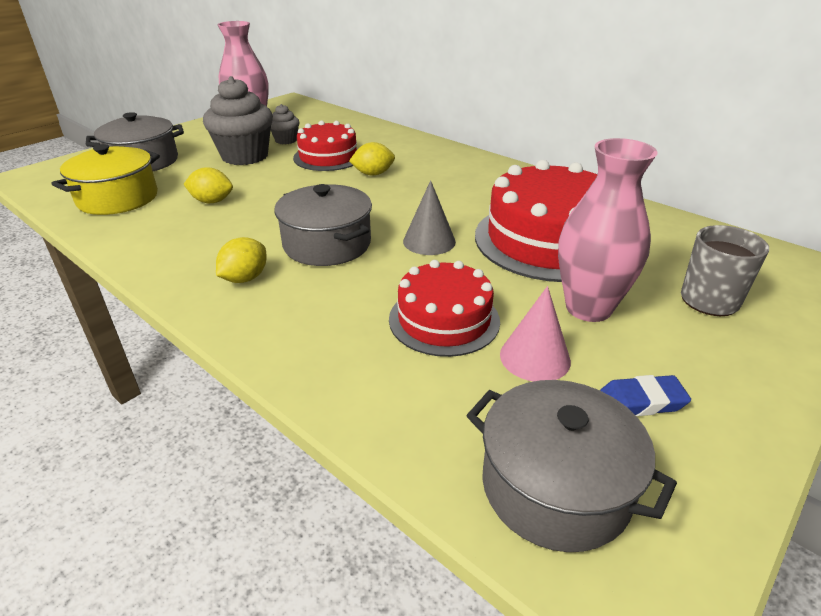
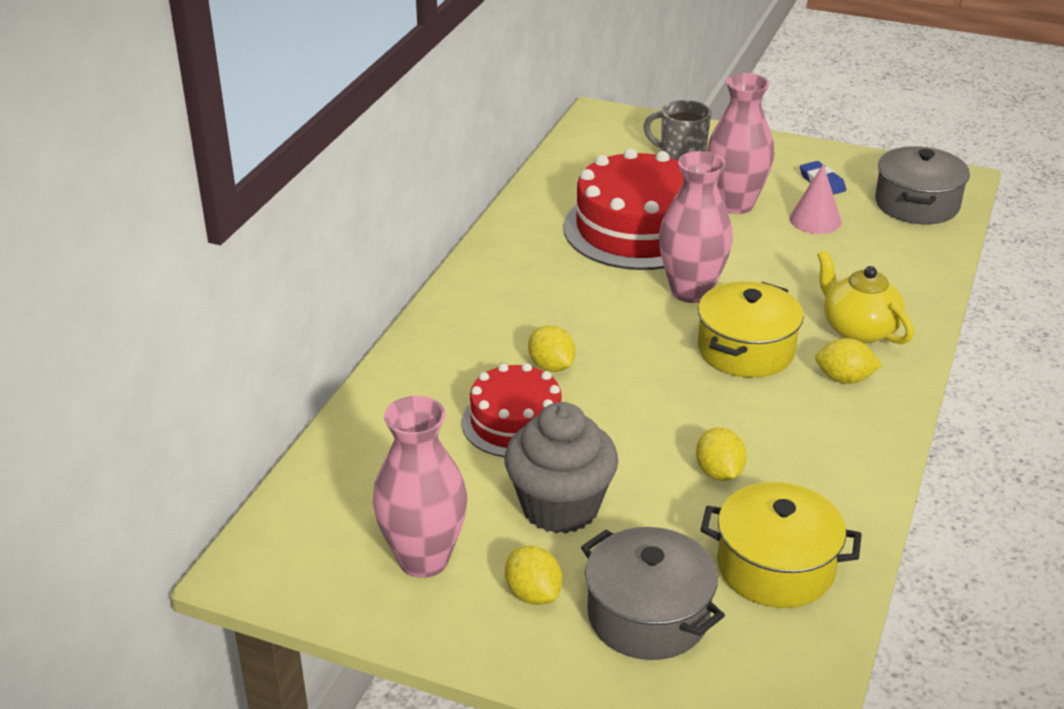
camera: 110 degrees left, 0 degrees up
(196, 142) = (533, 594): none -> yellow lemon
(286, 140) = (471, 489): grey cupcake -> none
(303, 311) = (858, 329): none -> yellow teapot
(327, 244) = (746, 350): grey pot -> yellow pot
(429, 241) = (691, 291): grey cone -> pink vase
(444, 319) = (806, 262): red cake -> none

